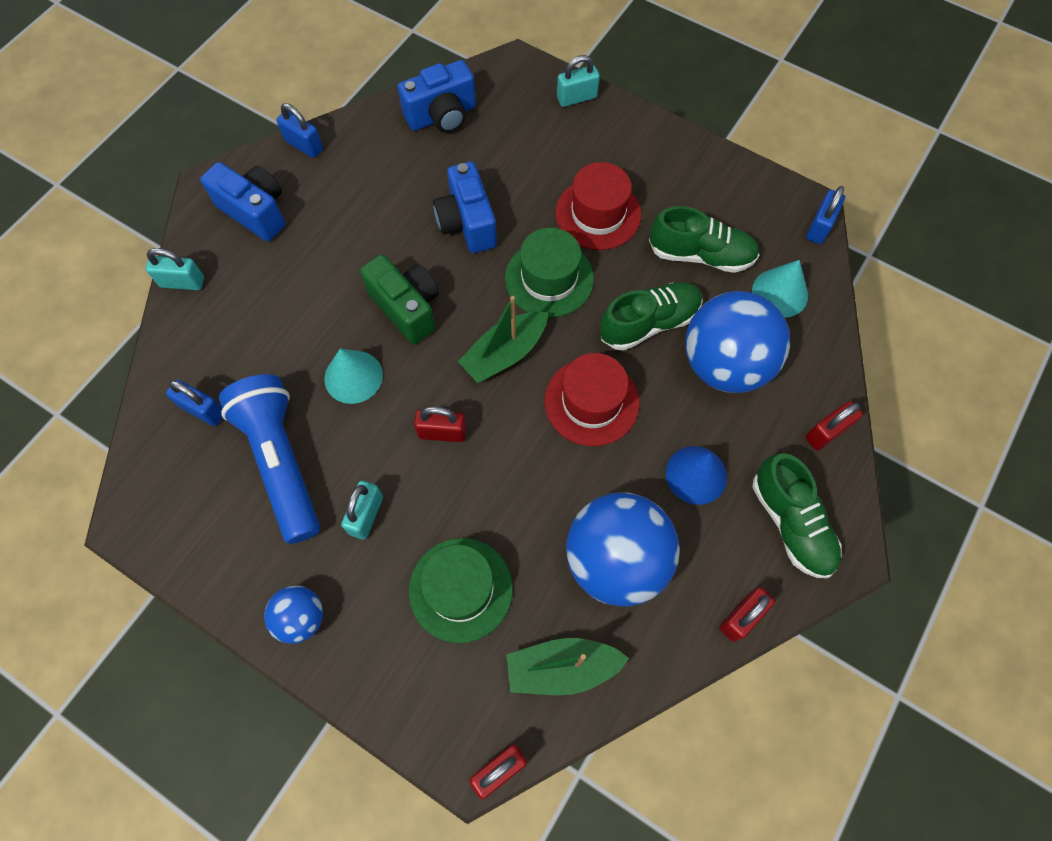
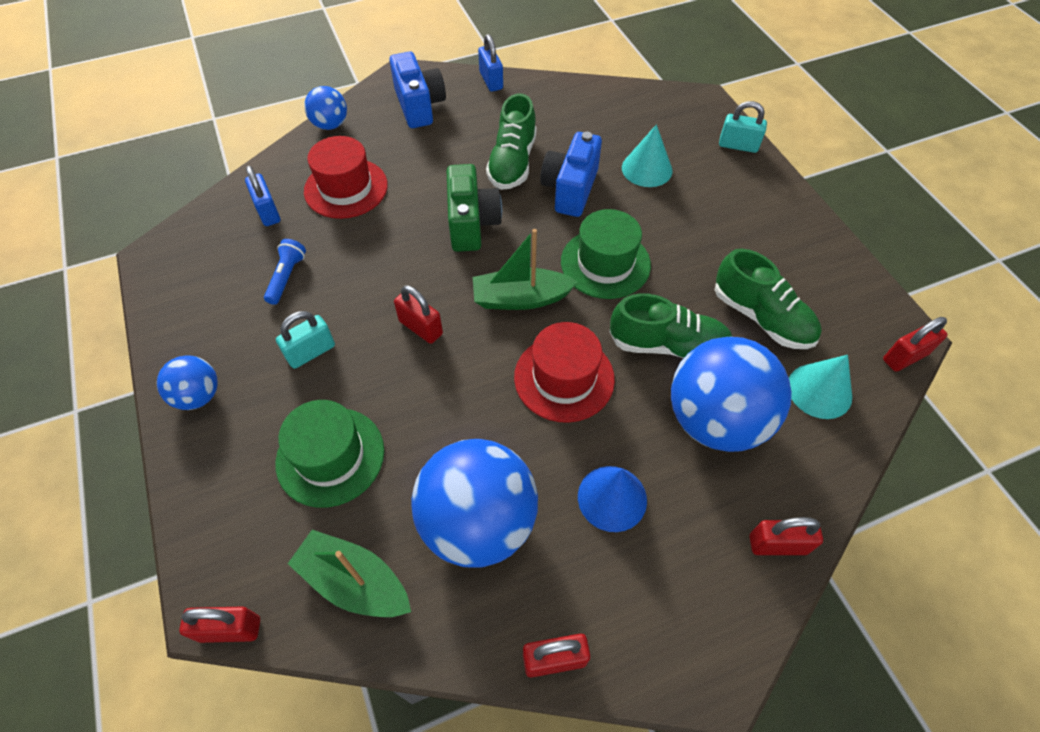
camera: 35 degrees right, 10 degrees down
(182, 282) = (330, 125): turquoise padlock -> blue ball
(281, 462) = (287, 277): blue flashlight -> blue flashlight, size x0.44
(353, 376) = (390, 249): turquoise cone -> turquoise cone (647, 169)
(442, 116) = (612, 108): blue camera -> none
(598, 214) = (688, 237): red hat -> red hat (346, 188)
(791, 523) = (674, 605): green shoe -> green shoe (512, 163)
(819, 227) = (905, 357): blue padlock -> red padlock

